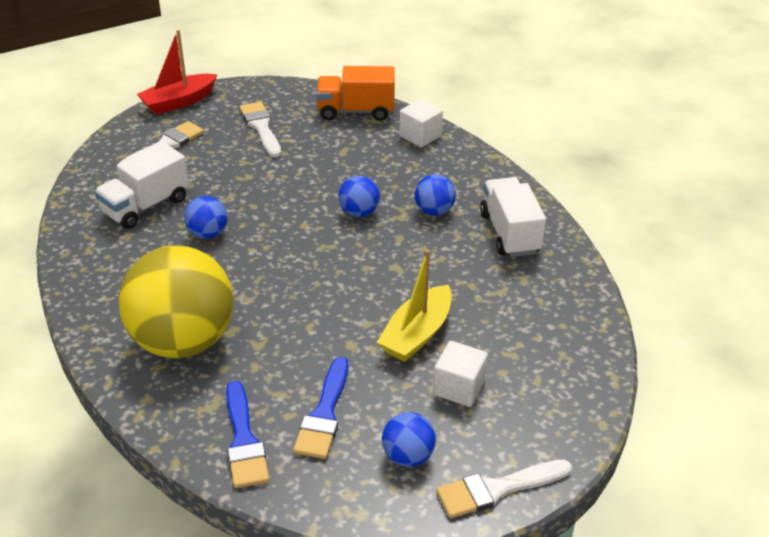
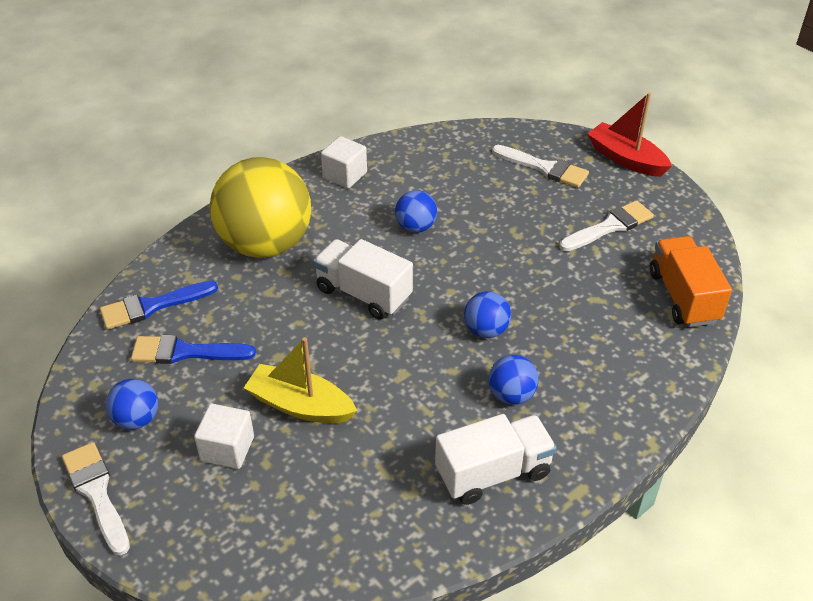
camera: 80 degrees right, 5 degrees up
(146, 206) = (444, 179): white truck -> white truck (363, 294)
(420, 136) = (660, 363): white cube -> white cube (345, 175)

